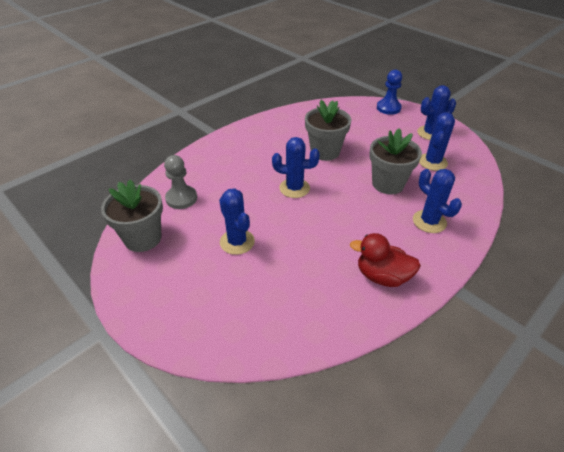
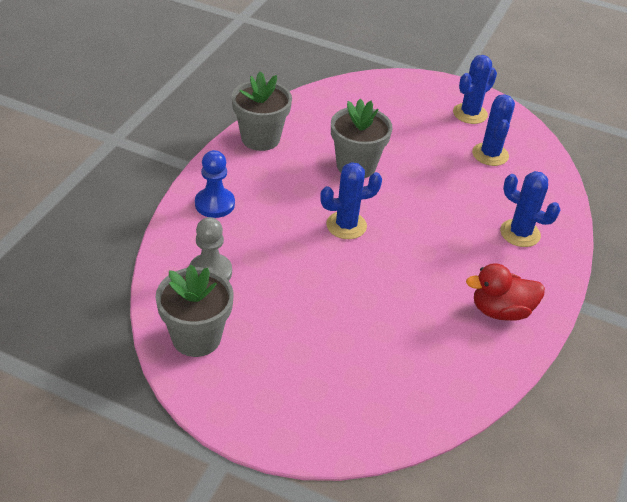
camera: 25 degrees left, 0 degrees up
(237, 242) = (318, 312): blue cactus -> none
(388, 108) = (402, 85): blue pawn -> blue pawn (214, 204)
(388, 184) = (453, 195): grey flower pot -> grey flower pot (260, 138)

